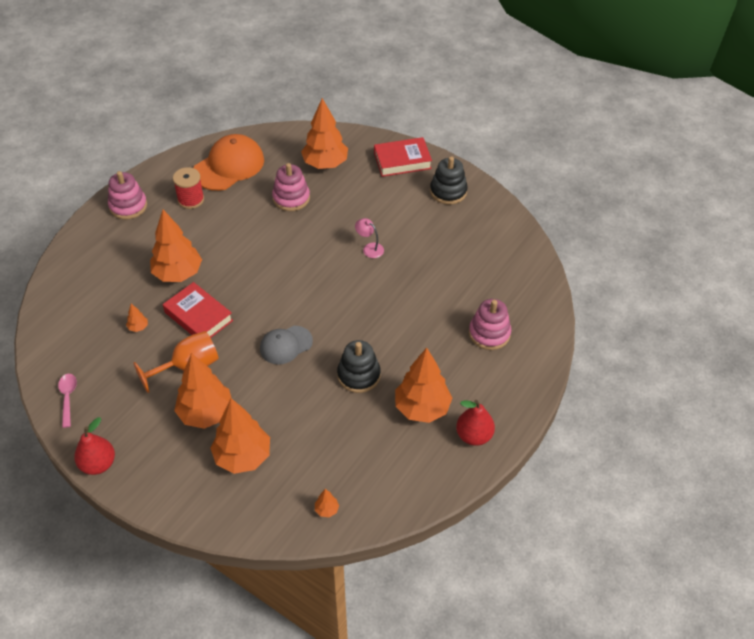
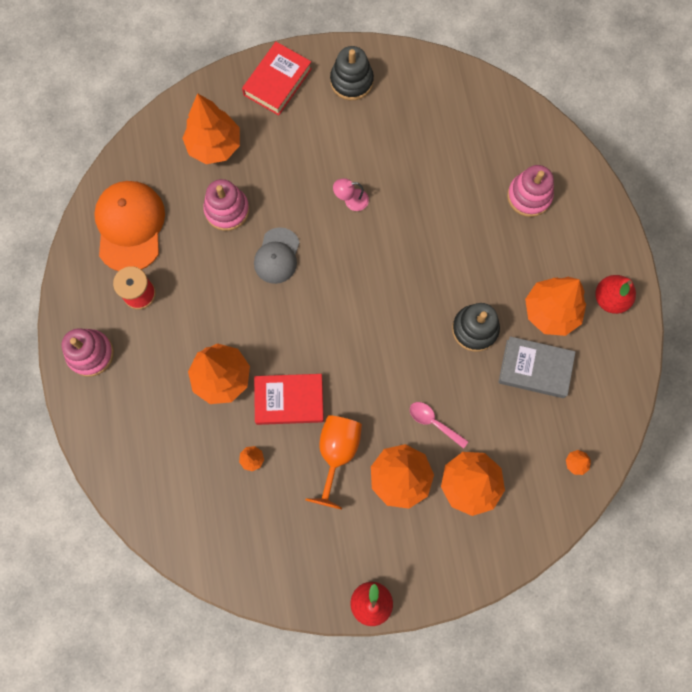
camera: 45 degrees left, 25 degrees up
(68, 398) = (275, 576): pink spoon -> pink spoon (434, 422)
(286, 345) = (389, 357): grey cap -> grey cap (277, 256)
(369, 431) = (535, 369): none -> grey book

